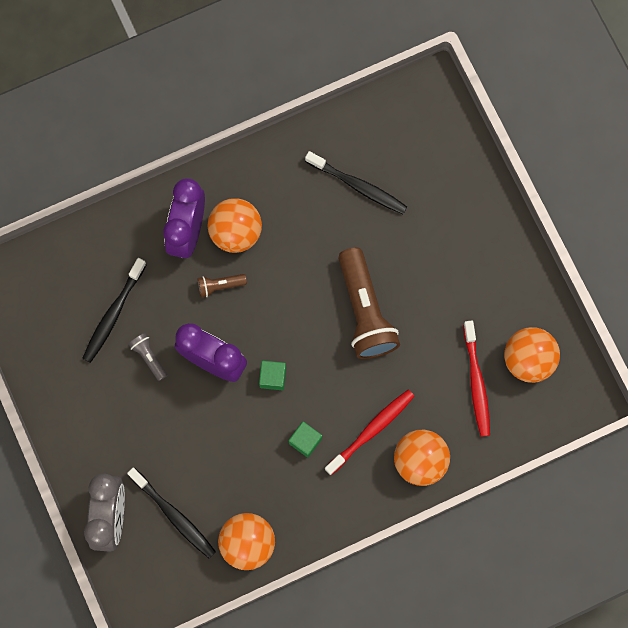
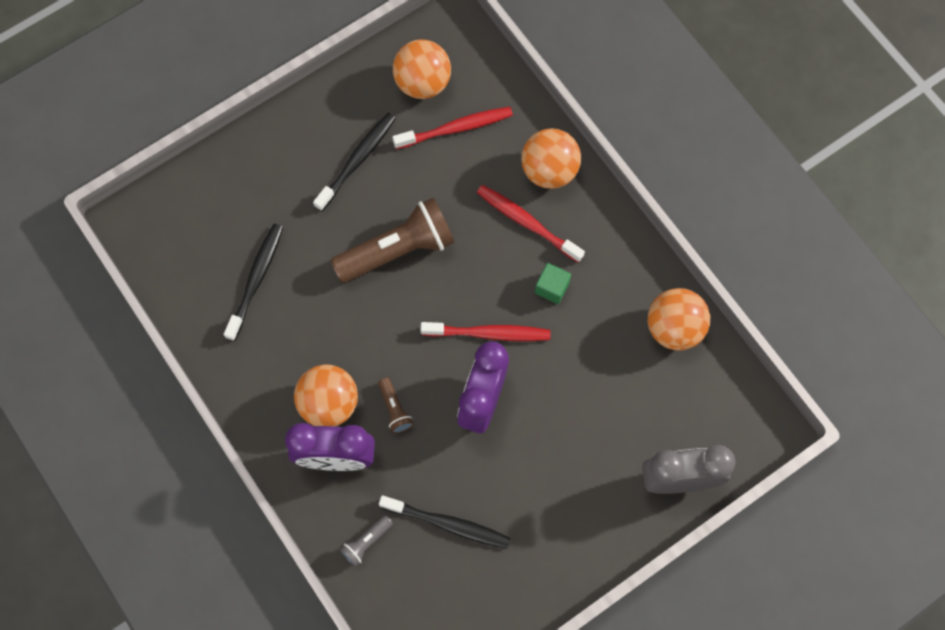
camera: 100 degrees left, 5 degrees down
(149, 357) = (491, 473): grey flashlight -> grey flashlight (366, 542)
(174, 515) = (662, 411): black toothbrush -> black toothbrush (357, 160)
(273, 377) = (489, 333): green cube -> red toothbrush

